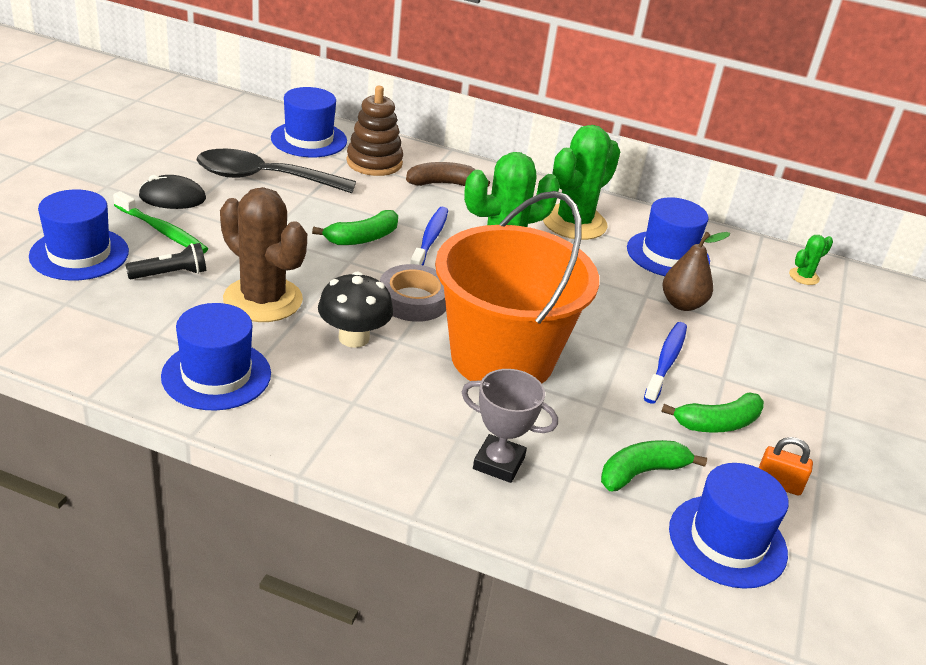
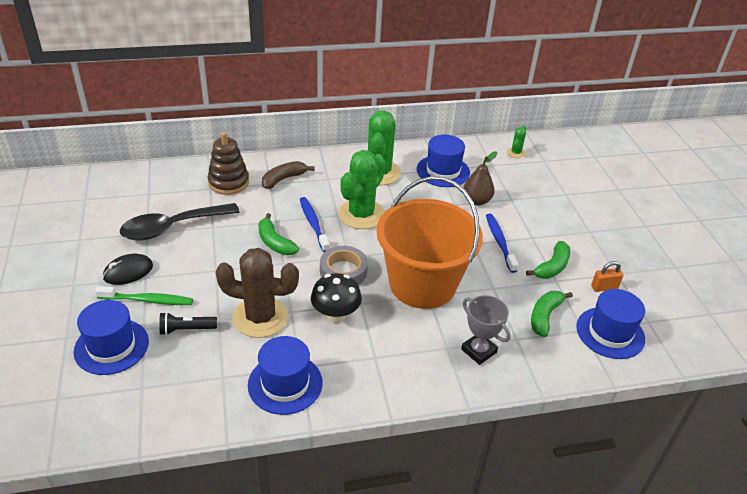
camera: 30 degrees left, 5 degrees up
(170, 274) = (186, 329): black flashlight -> black flashlight turned 135 degrees counterclockwise
(309, 139) = (171, 183): blue hat -> none
(362, 238) = (275, 242): green banana -> green banana turned 120 degrees clockwise
(498, 463) = (478, 351): grey trophy -> grey trophy turned 60 degrees clockwise

